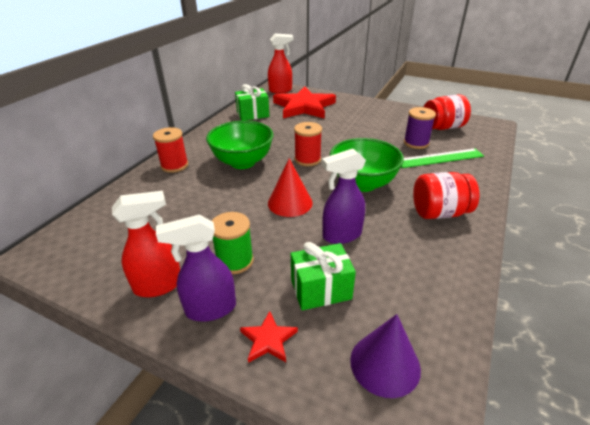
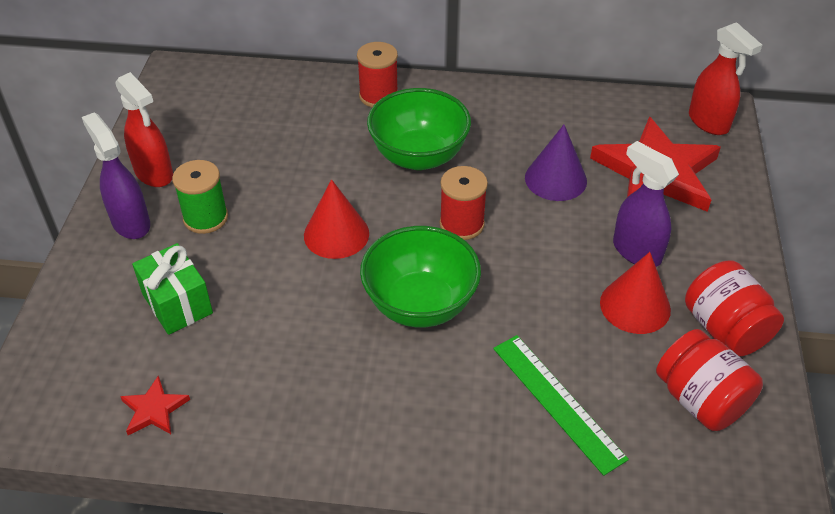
camera: 70 degrees right, 10 degrees up
(253, 114) = (580, 119): green gift -> none
(268, 339) = (100, 279): red star -> red star (154, 409)
(341, 235) = (282, 303): purple spray bottle -> purple spray bottle (636, 251)
(385, 129) = (635, 306): none -> red cone
(385, 364) = (84, 377): purple cone -> purple cone (555, 179)
(416, 143) = (601, 360): purple spool -> none
(439, 213) = (375, 410): red jar -> red jar (725, 328)

